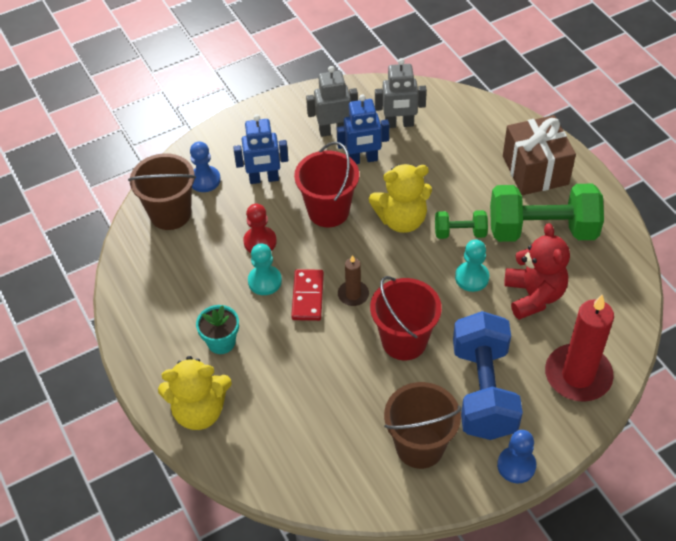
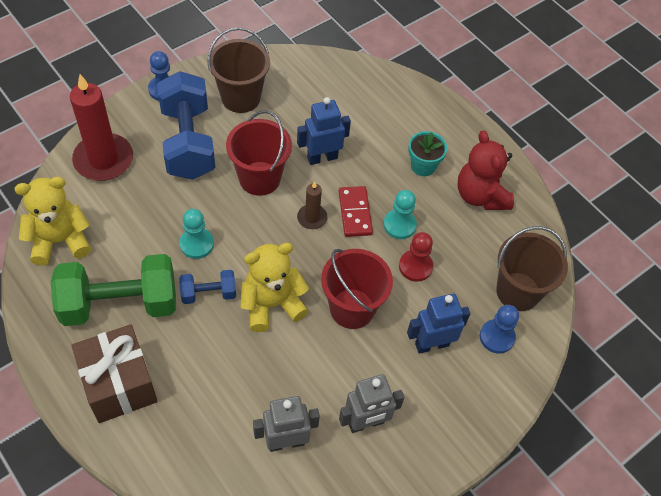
camera: 165 degrees right, 5 degrees up
(199, 411) = (423, 111): yellow teddy bear -> yellow teddy bear (60, 240)
(362, 159) = (324, 381): blue robot -> blue robot (322, 157)
(460, 233) = (208, 293): green dumbbell -> blue dumbbell
(533, 296) = (136, 230): red teddy bear -> red teddy bear (480, 195)

